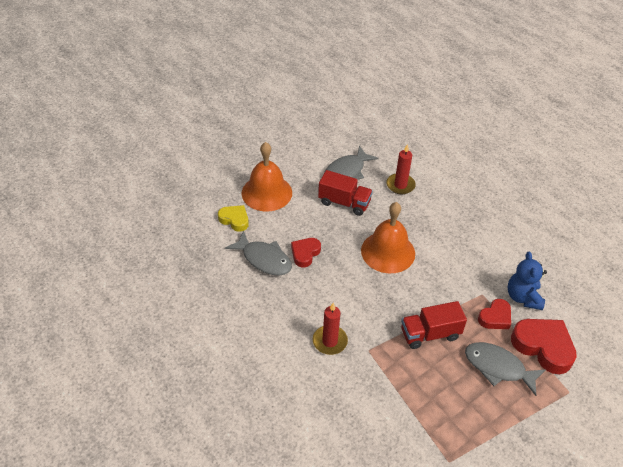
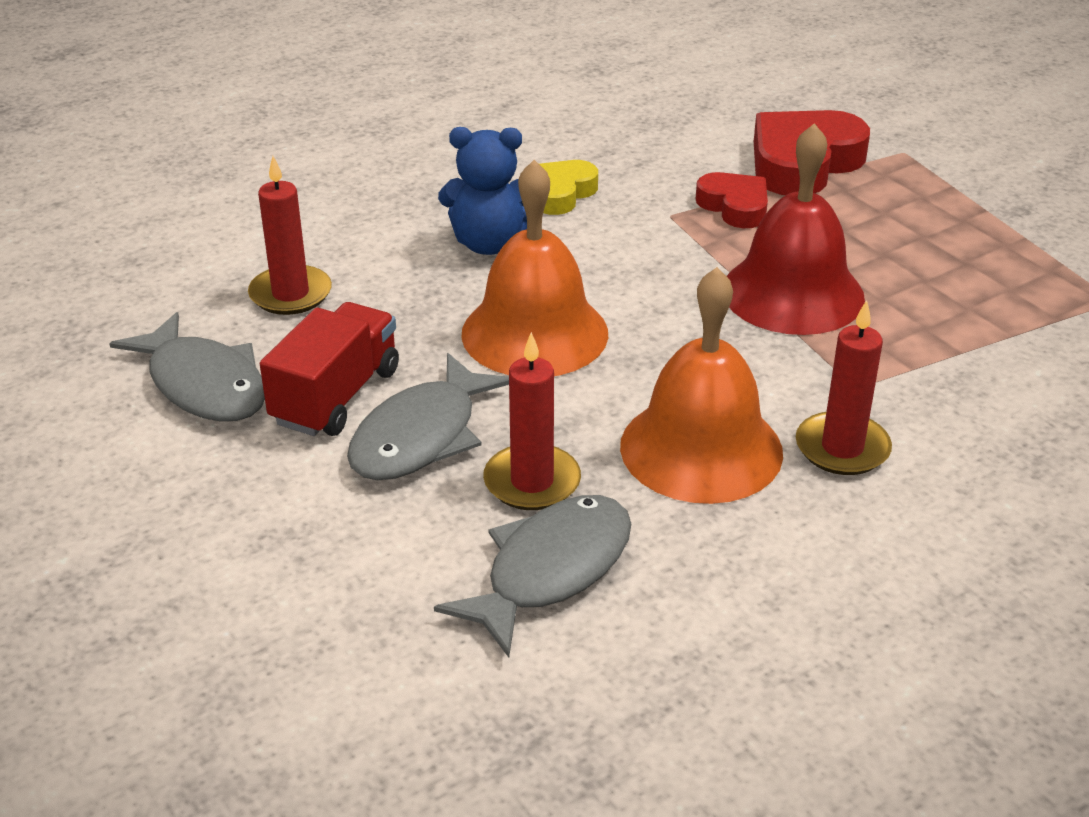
camera: 85 degrees left, 10 degrees down
(234, 220) = (365, 643): yellow heart -> yellow heart (560, 193)
(266, 192) = (250, 561): orange bell -> orange bell (701, 448)
(305, 253) = (532, 482): red heart -> red candle
(430, 334) = (793, 293): red truck -> red bell
(498, 367) = (866, 218): grey fish -> grey fish (421, 436)
(523, 297) = (676, 168): blue teddy bear -> blue teddy bear (489, 244)

